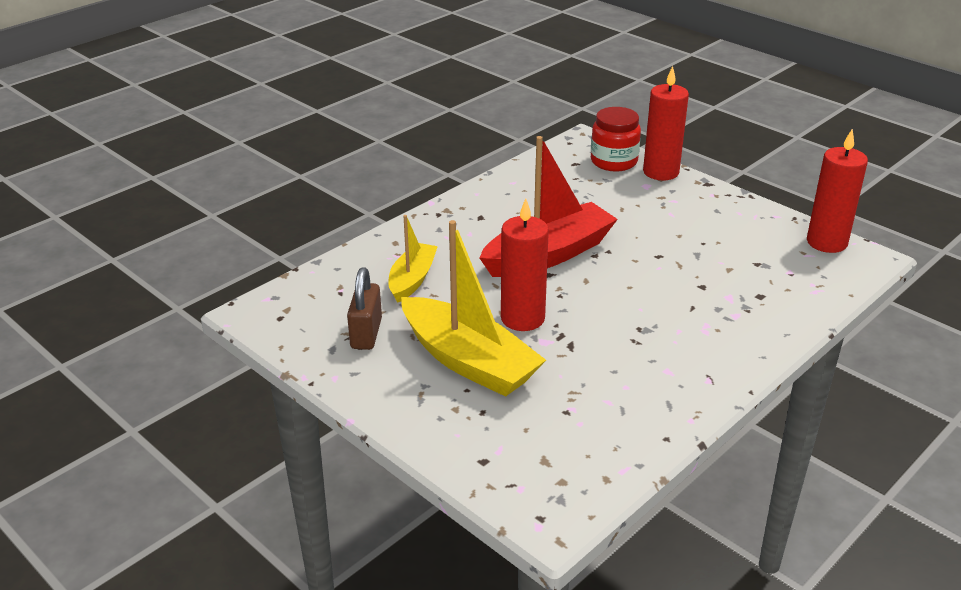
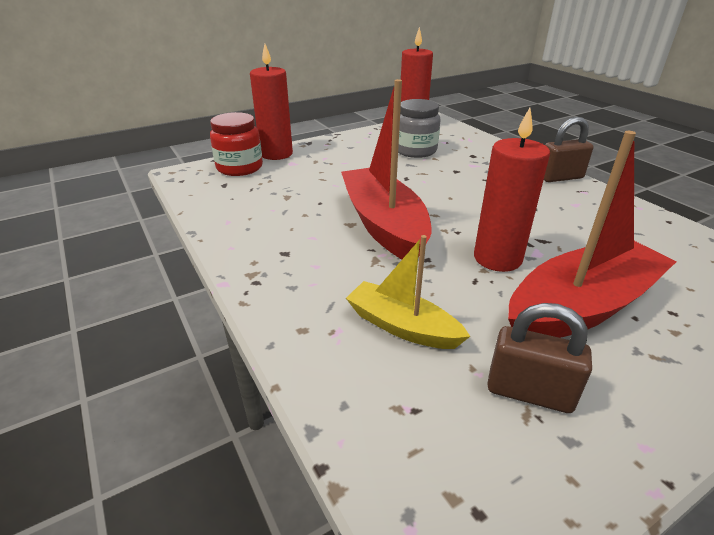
camera: 75 degrees left, 0 degrees up
(469, 361) = (581, 307): yellow boat -> red boat
(738, 362) = (560, 177): none -> brown padlock
(740, 253) = (415, 150): none -> grey jar

